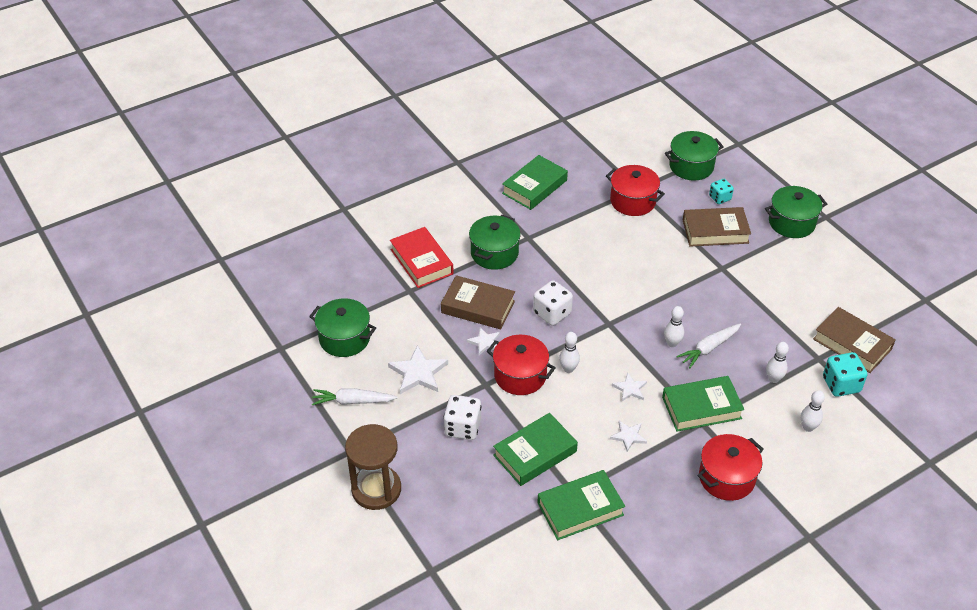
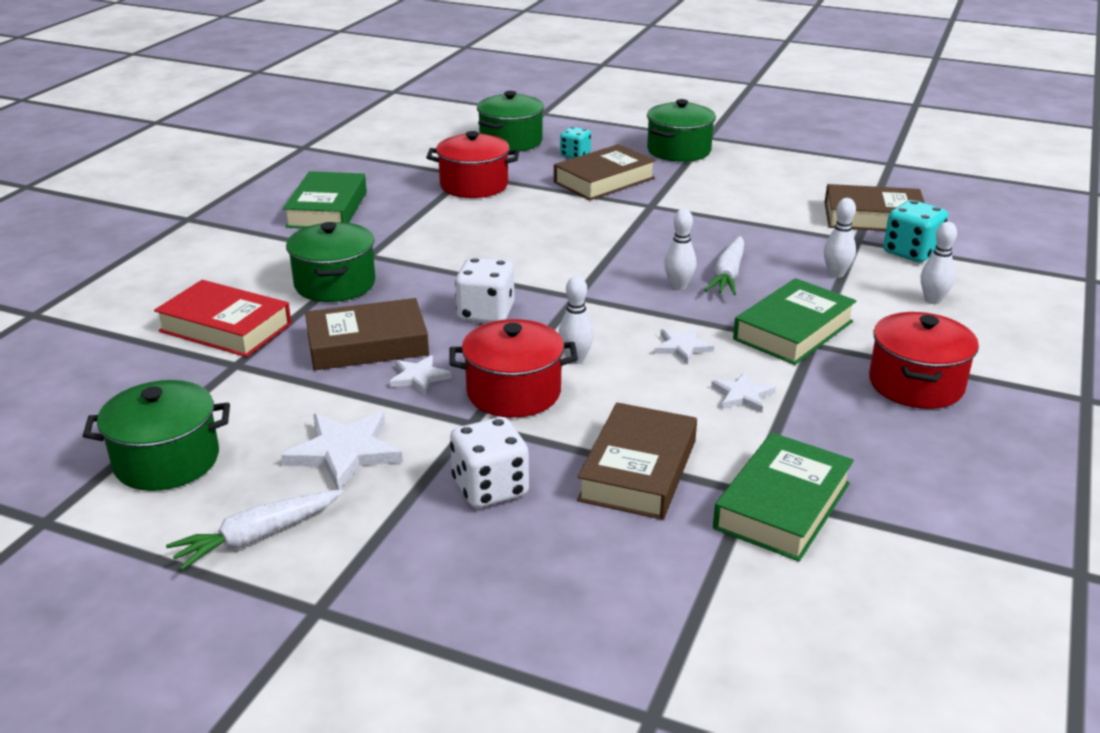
camera: 35 degrees left, 15 degrees down
(376, 489) = (422, 643): brown hourglass -> none
(535, 453) = (638, 470): green book -> brown book

